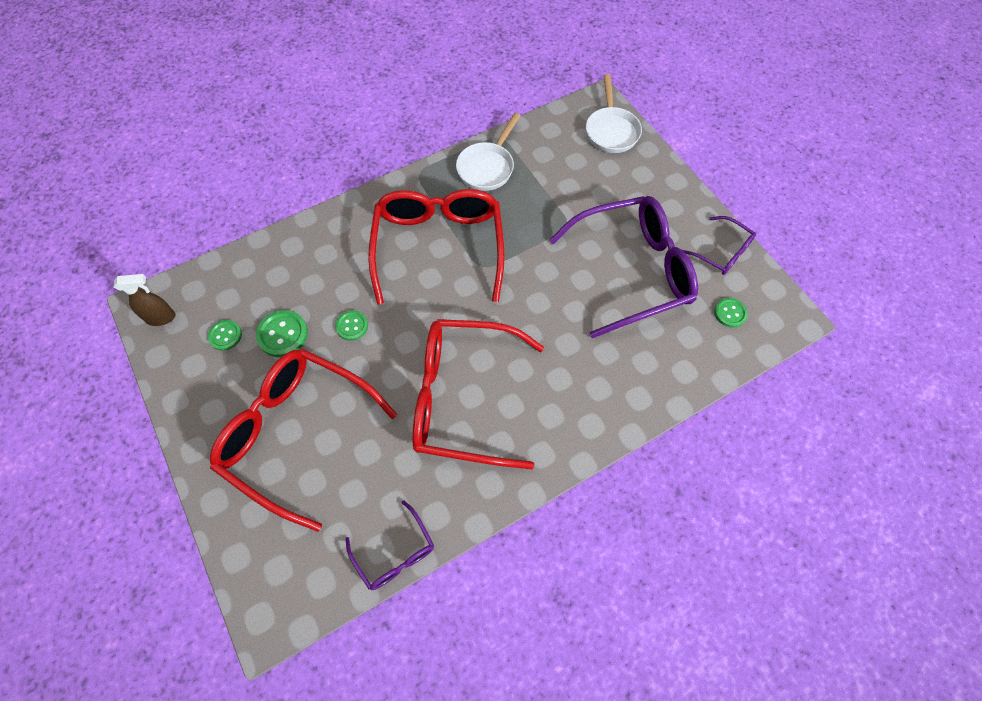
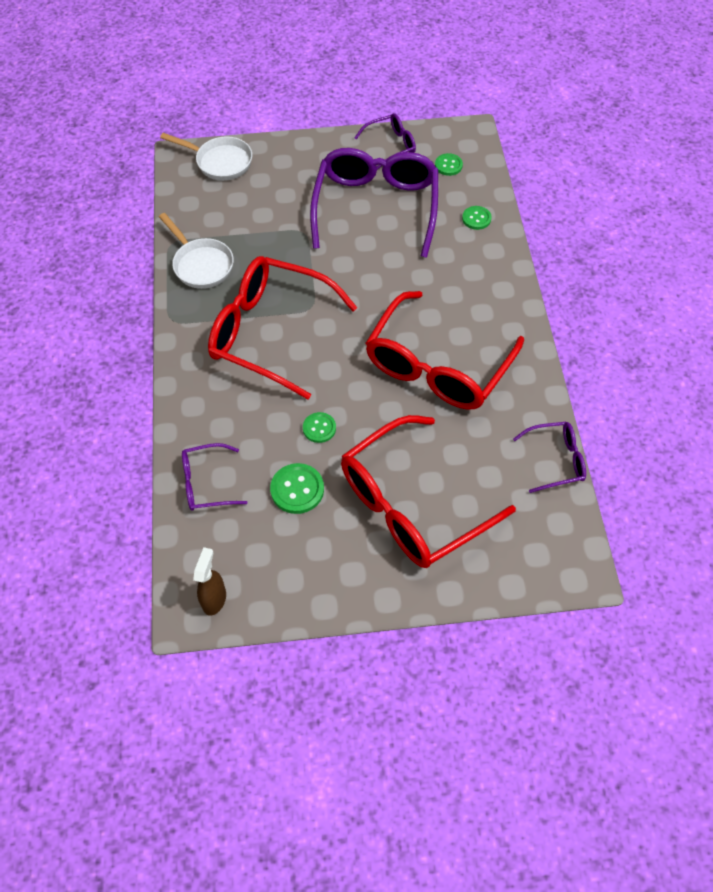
camera: 65 degrees left, 5 degrees down
(225, 336) = (271, 542): green button -> green button (476, 218)
(266, 266) = (206, 483): none -> purple glasses

